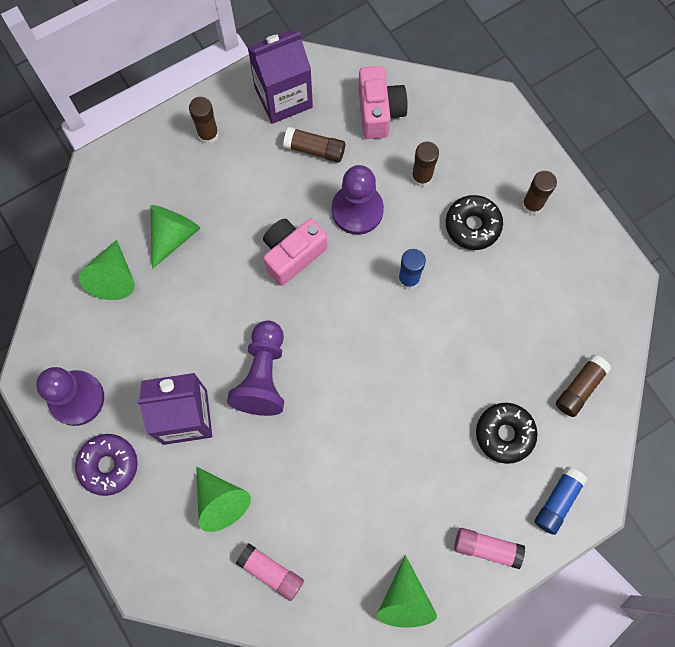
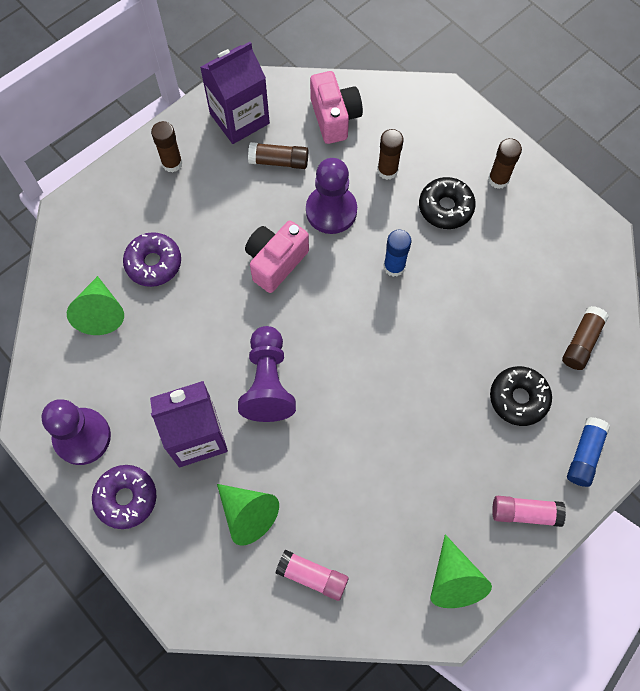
camera: 10 degrees left, 5 degrees down
(173, 236) = (153, 263): green cone -> purple donut

